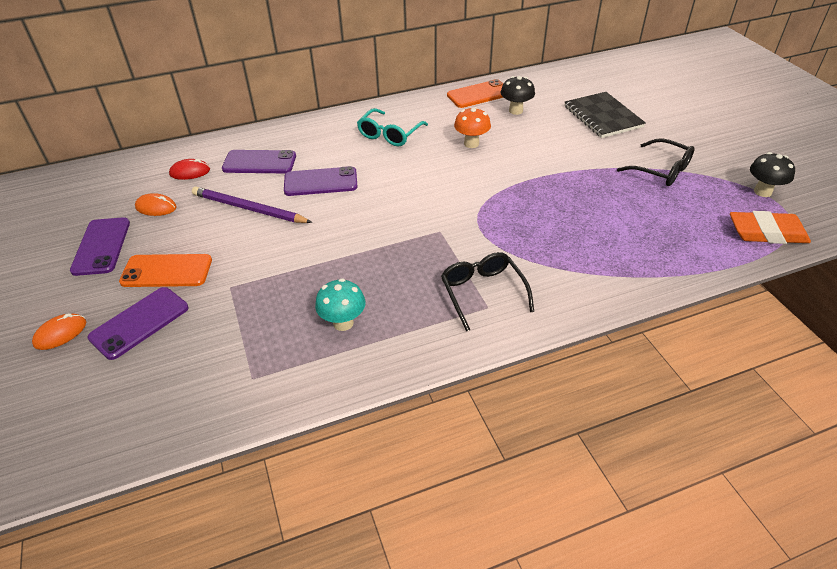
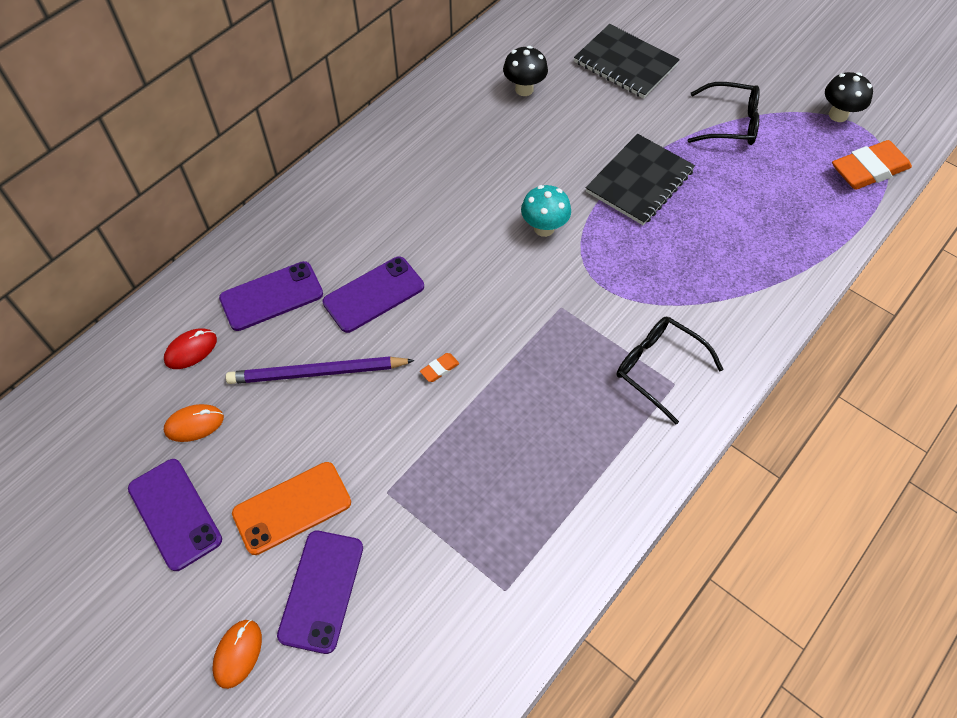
camera: 30 degrees left, 15 degrees up
(326, 235) = (439, 369): none -> orange eraser
(343, 323) = (547, 475): turquoise mushroom -> turquoise mushroom (544, 228)
(390, 134) = (402, 184): turquoise glasses -> none
(471, 144) = (508, 162): orange mushroom -> none
(479, 94) = (464, 78): orange phone -> none
(560, 181) = (639, 181): none -> black notebook

